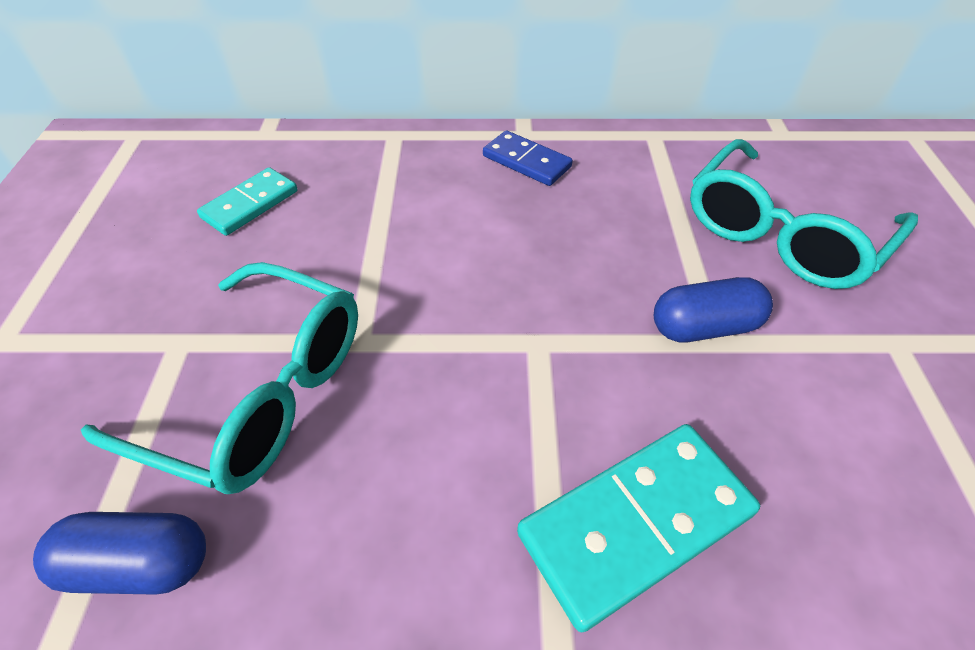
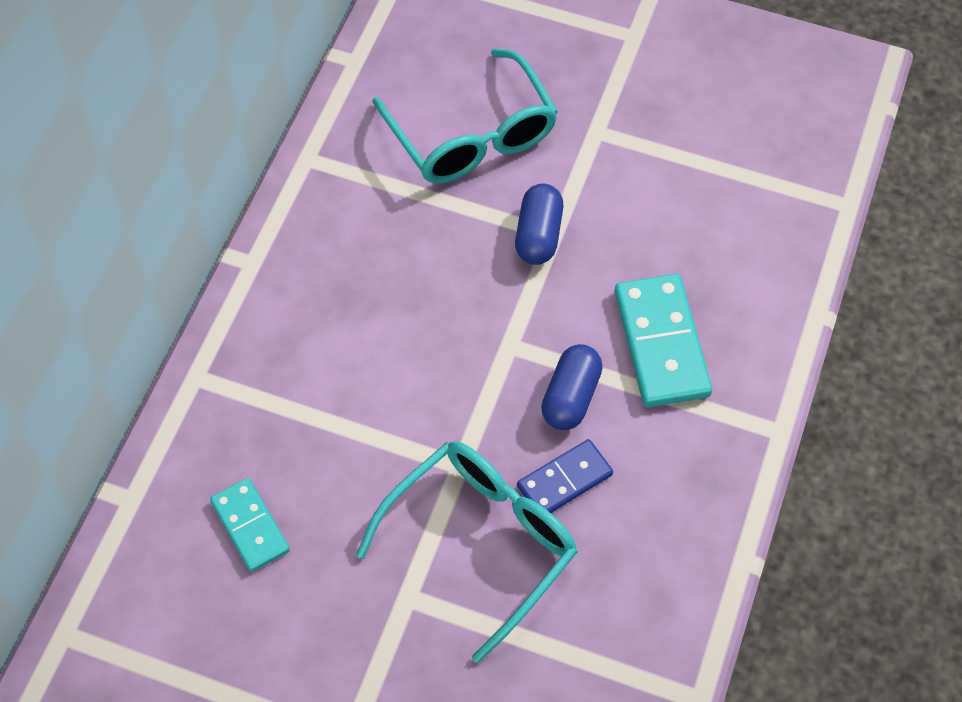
camera: 70 degrees left, 10 degrees up
(140, 563) = (590, 625): blue capsule -> blue capsule (570, 397)
(526, 161) = (296, 276): blue domino -> blue domino (564, 480)

